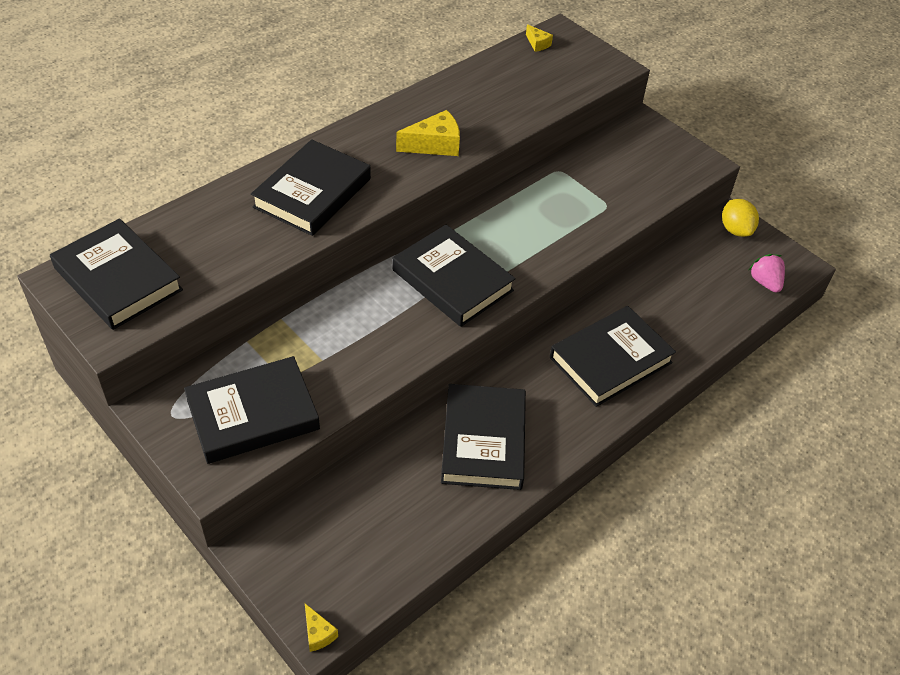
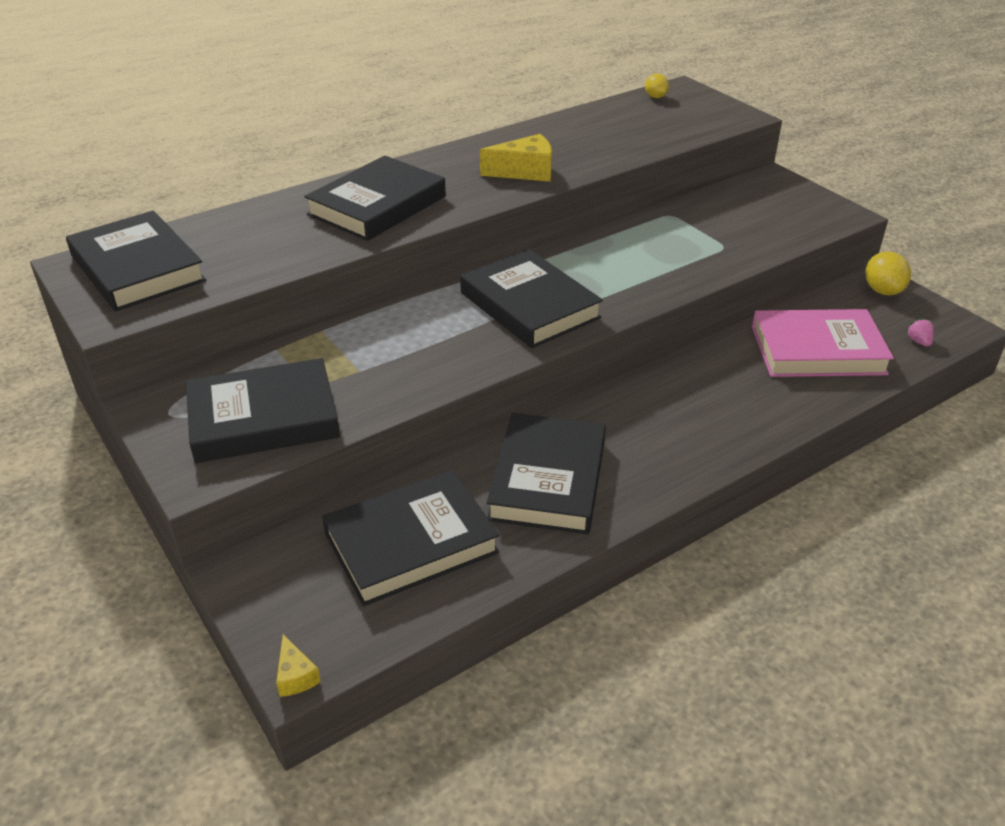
camera: 10 degrees right, 10 degrees down
(537, 44) = (655, 97): yellow cheese -> yellow lemon
(610, 360) = (718, 407): black book -> black book (411, 543)
(686, 297) = (817, 350): none -> pink book
(765, 282) = (918, 341): pink strawberry -> pink strawberry, size x0.61

